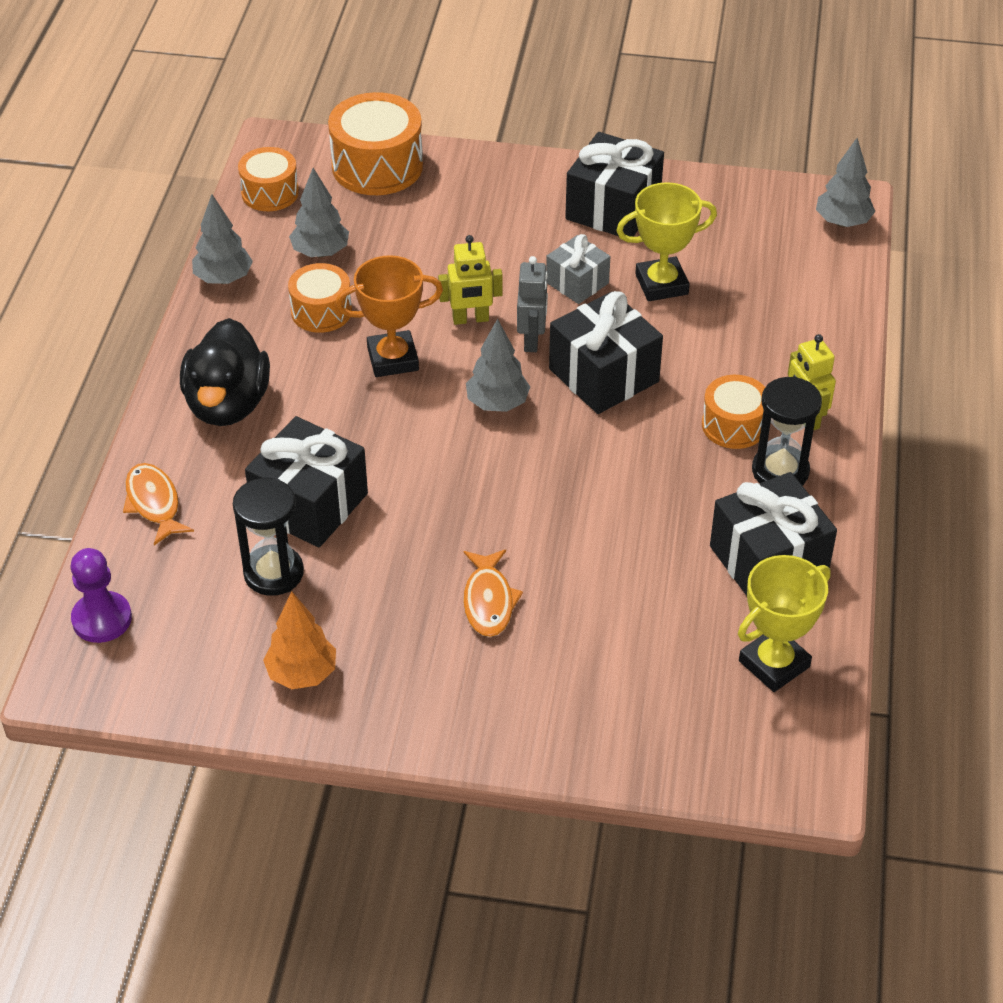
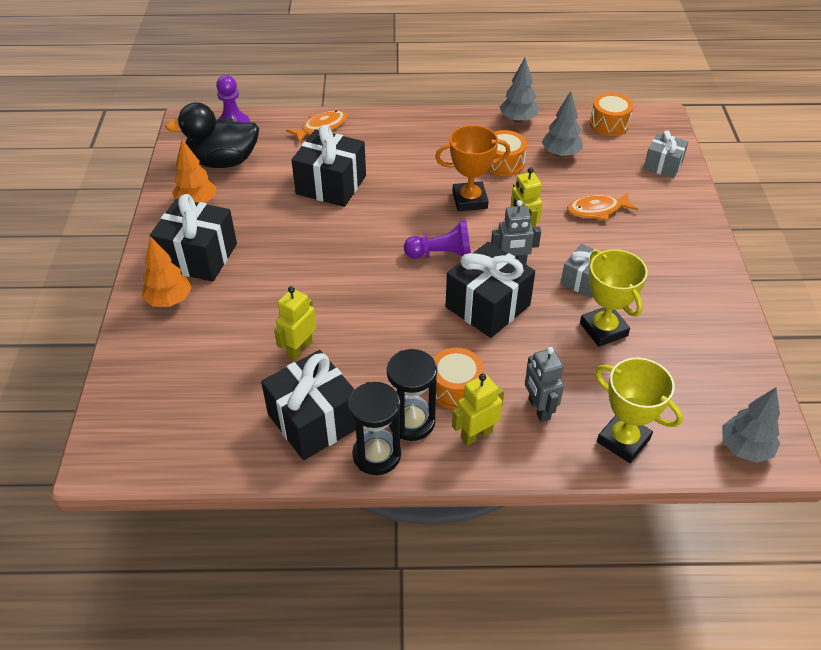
camera: 80 degrees right, 0 degrees up
(228, 404) = (408, 140): black duck -> black duck (223, 161)
(273, 573) = (273, 179): black hourglass -> black hourglass (376, 455)
(377, 166) = (663, 165): orange drum -> grey gift
(393, 359) = (469, 200): orange trophy -> orange trophy turned 75 degrees counterclockwise
(488, 601) = (259, 273): orange fish -> orange fish (597, 210)
(497, 403) = (441, 254): grey tree -> purple pawn
(523, 709) = (169, 300): none -> orange tree
(613, 208) = (681, 291): black gift -> black gift (199, 257)
(646, 566) = (299, 349): none -> yellow robot
(774, 361) = (538, 409): none -> grey robot
(774, 664) = (211, 431): yellow trophy -> yellow trophy (623, 440)

